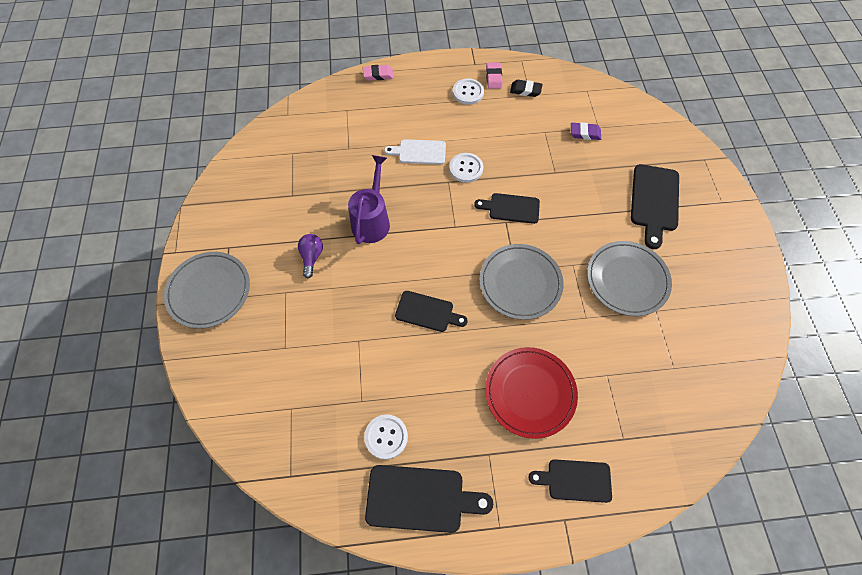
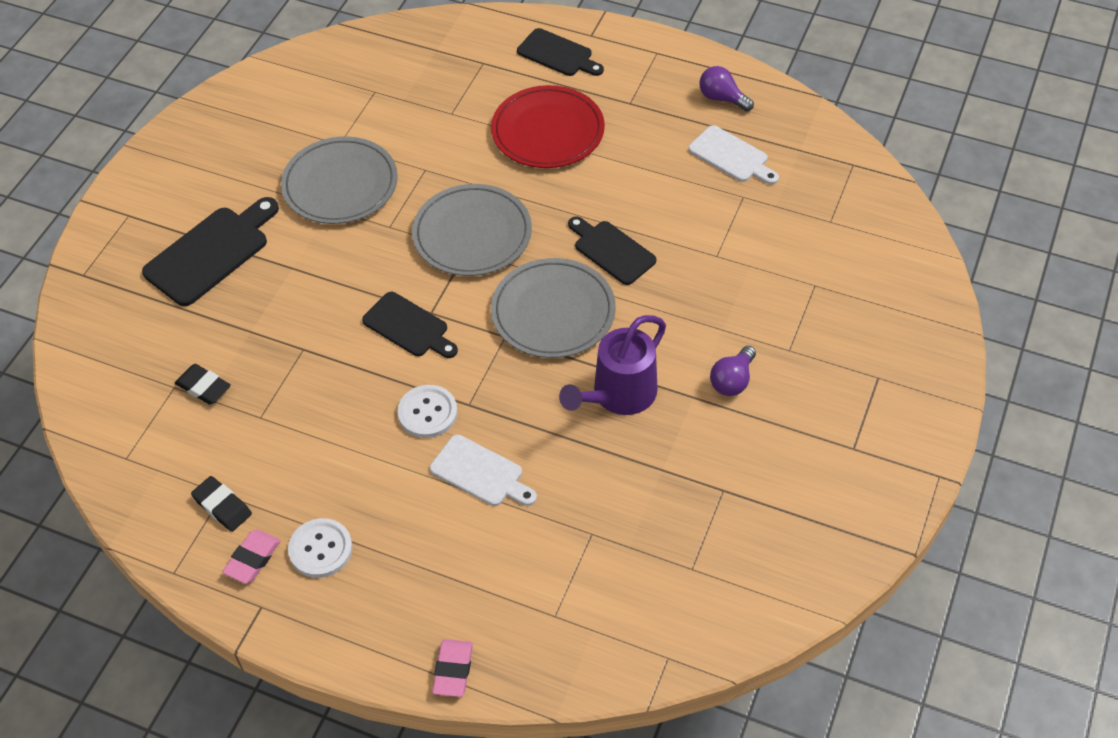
camera: 150 degrees left, 10 degrees down
(209, 291) = (898, 396): grey plate -> grey plate (553, 312)
(378, 75) = (453, 670): pink eraser -> pink eraser turned 75 degrees clockwise
(386, 437) = (731, 156): white button -> white cutting board
(420, 498) = (722, 98): black cutting board -> purple light bulb
(585, 133) = (203, 387): purple eraser -> black eraser

